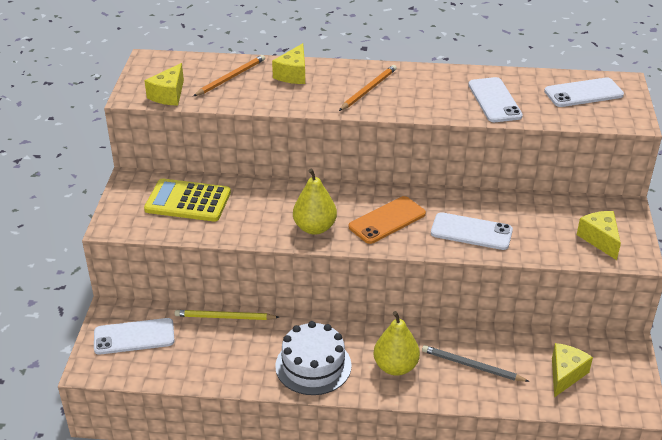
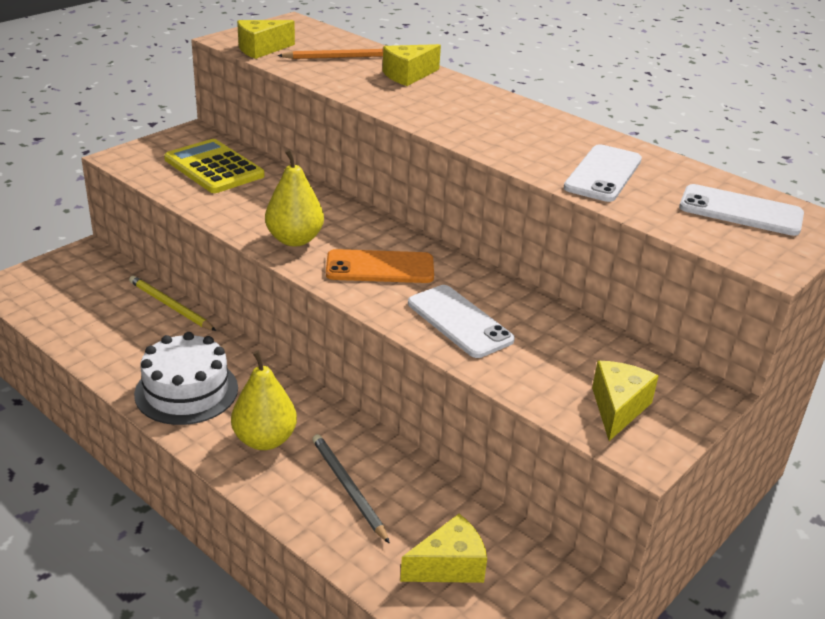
camera: 35 degrees right, 5 degrees down
(134, 337) = (73, 281): white phone -> none
(368, 89) = (466, 113): orange pencil -> none

